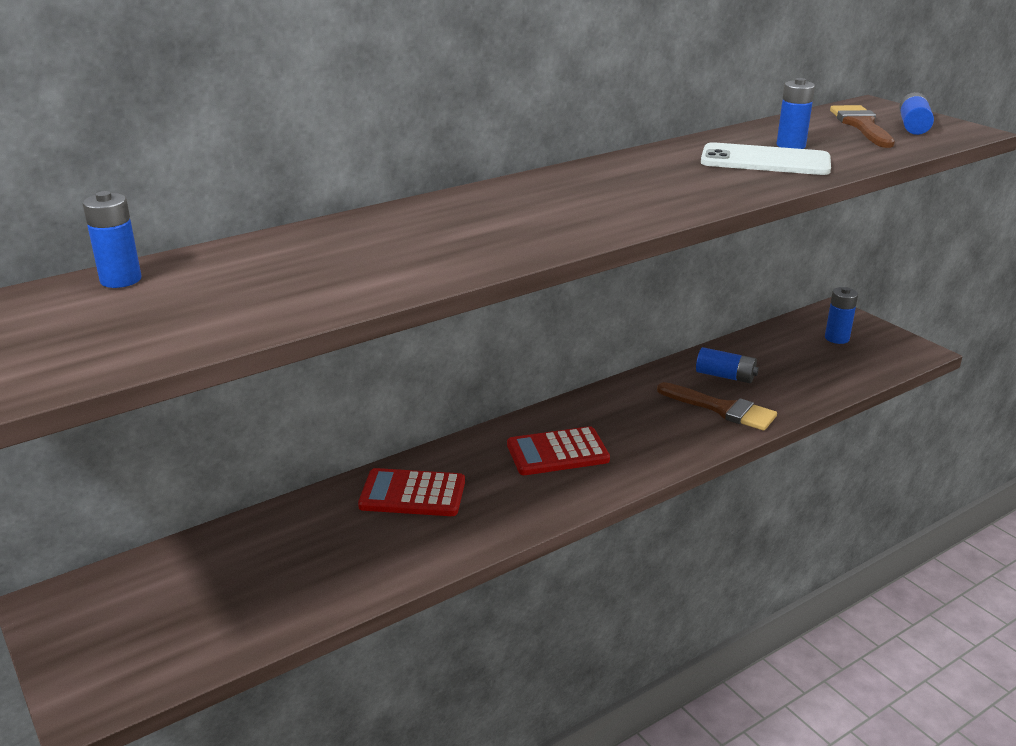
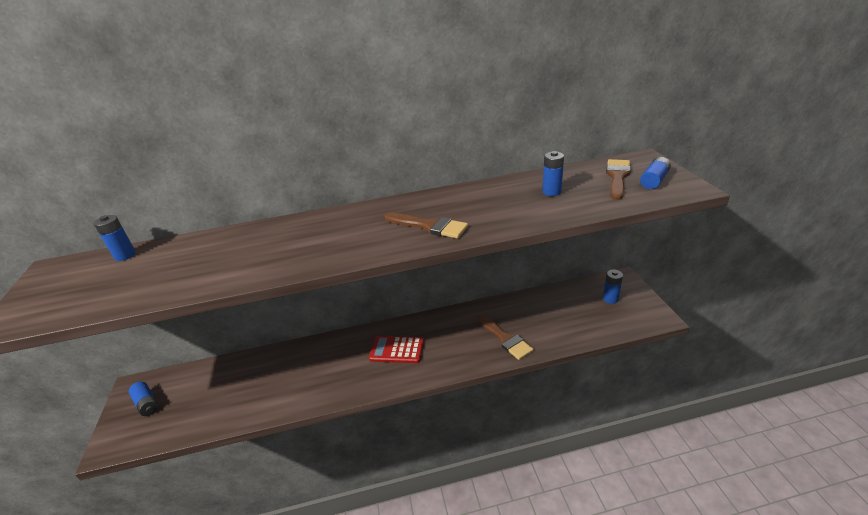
camera: 25 degrees right, 5 degrees up
(412, 494) = (311, 360): red calculator -> none
(658, 194) = (429, 226): none -> brown brush
(725, 376) = (522, 315): blue battery -> blue battery (147, 404)
(765, 161) = (521, 204): white phone -> none

